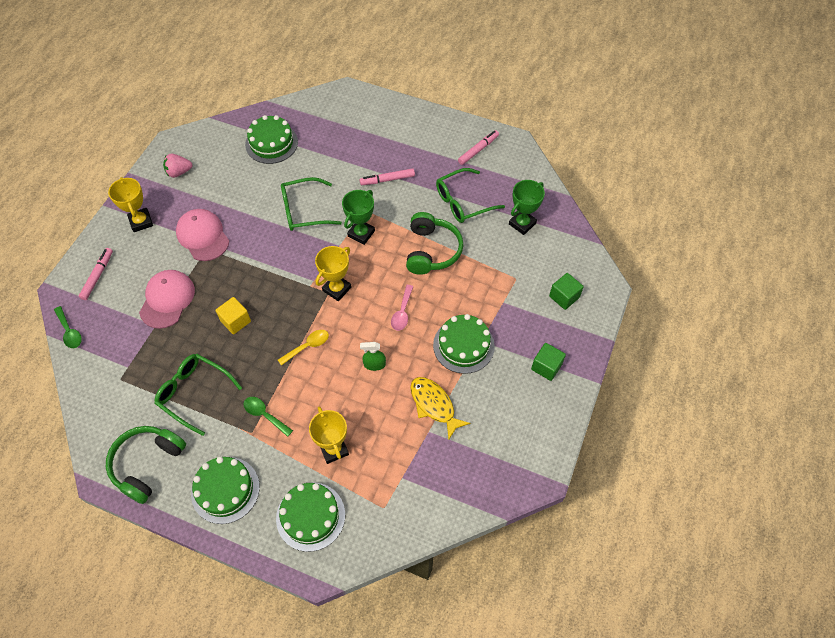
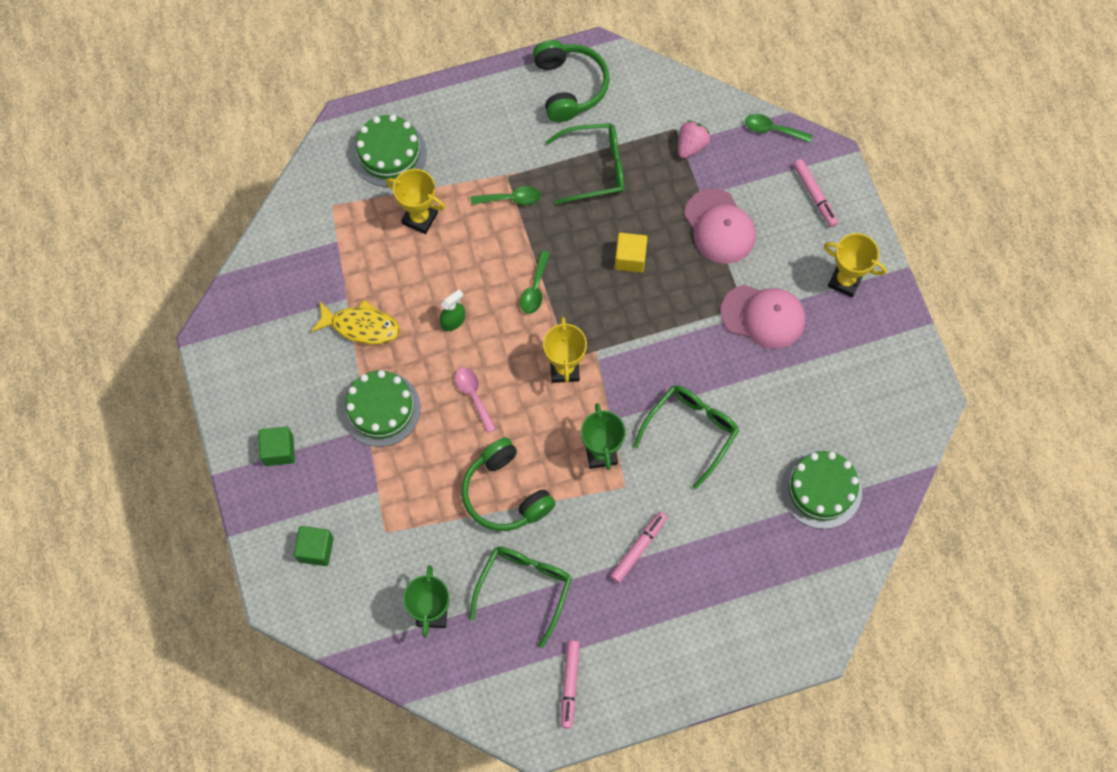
camera: 140 degrees right, 10 degrees up
(179, 172) = (878, 367): pink strawberry -> pink strawberry (691, 146)
(225, 490) = (482, 118): green cake -> none
(307, 346) = (535, 288): yellow spoon -> green spoon

